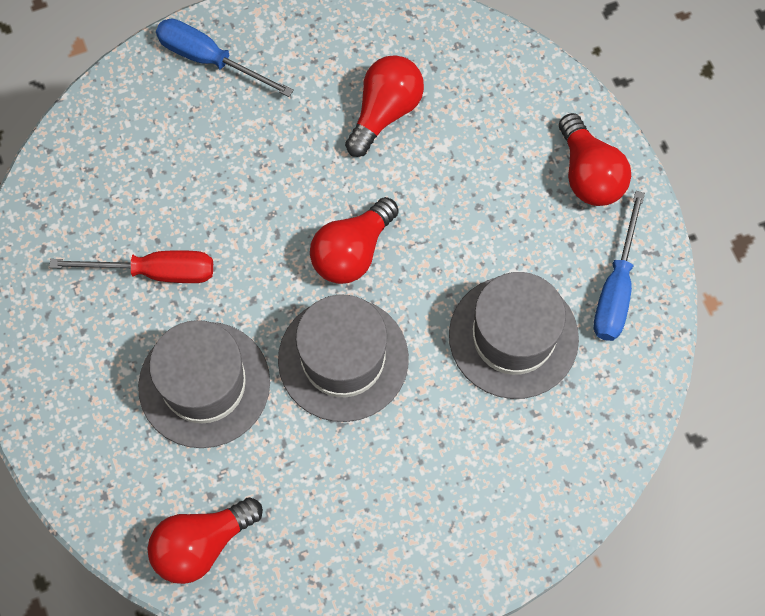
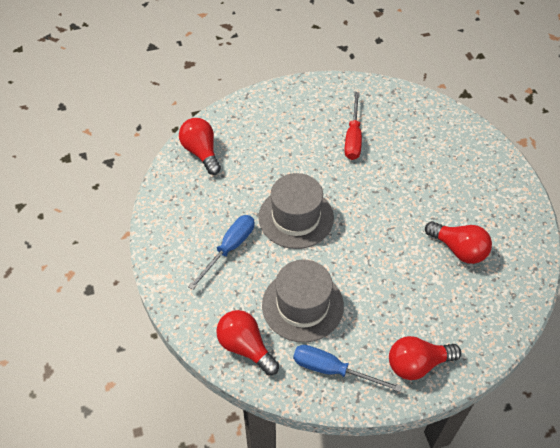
camera: 95 degrees right, 15 degrees down
(204, 384) = (287, 156): grey hat -> none
(210, 60) = (488, 165): blue screwdriver -> blue screwdriver (229, 248)
(352, 252) = (362, 226): red light bulb -> red light bulb (245, 347)

